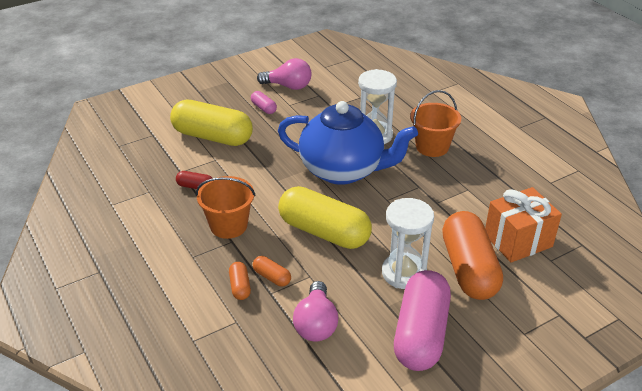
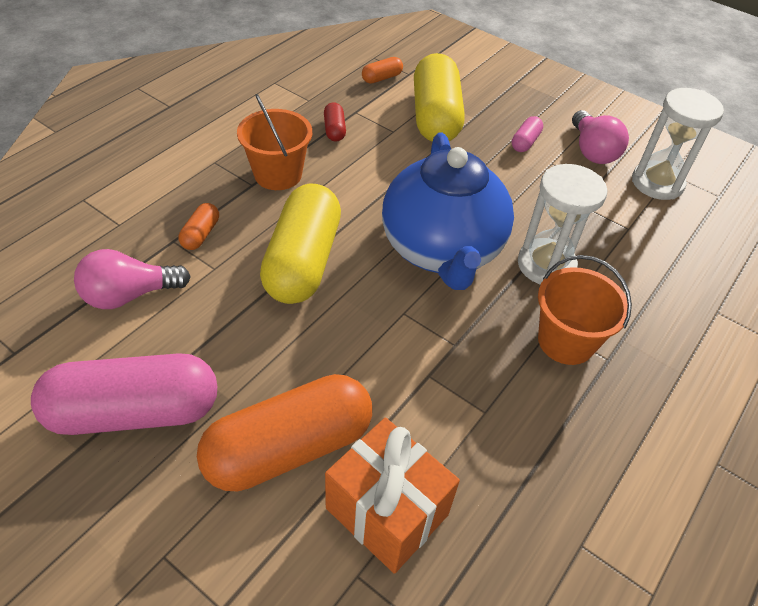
camera: 65 degrees right, 10 degrees up
(240, 286) = (176, 212): orange capsule -> orange capsule (381, 78)
(404, 273) = (252, 366): white hourglass -> white hourglass (657, 183)

